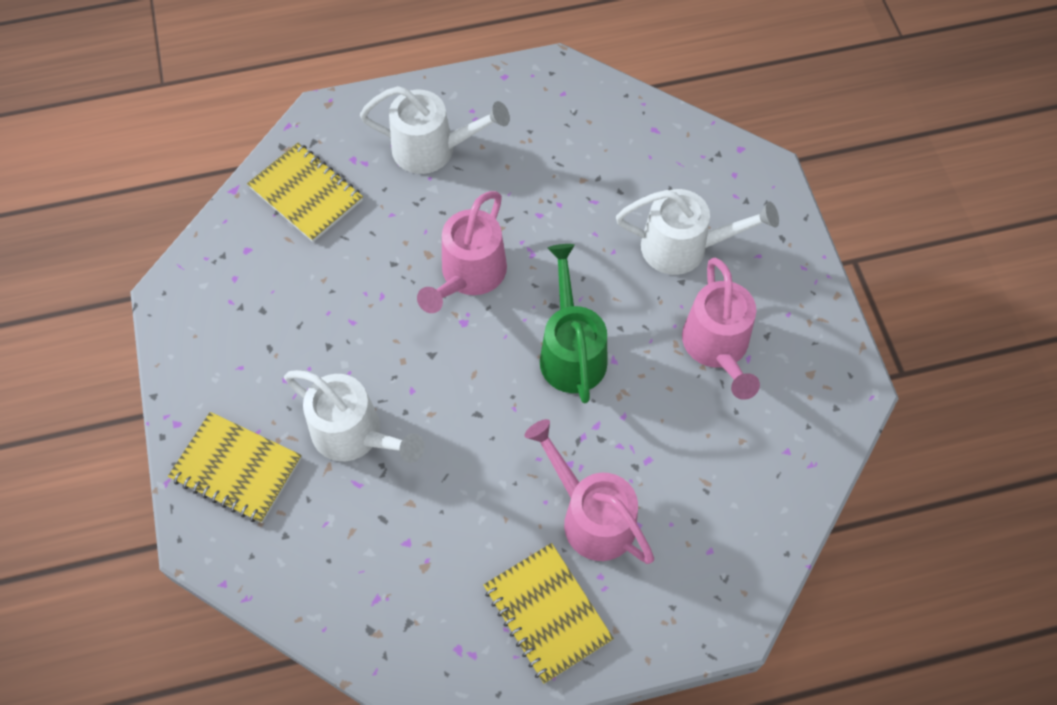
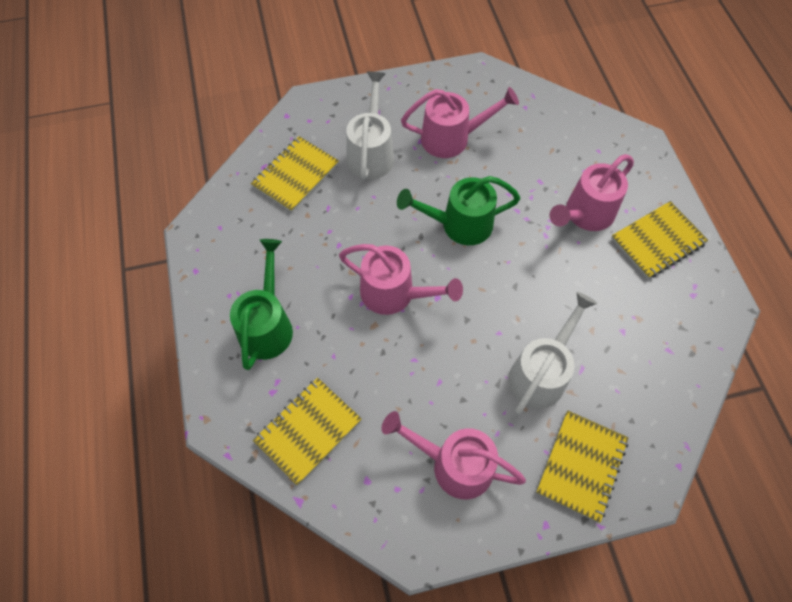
camera: 90 degrees left, 0 degrees up
(254, 333) = (453, 464): none -> pink watering can
(434, 149) = (267, 324): white watering can -> green watering can
(642, 164) = (296, 175): none -> yellow notebook

